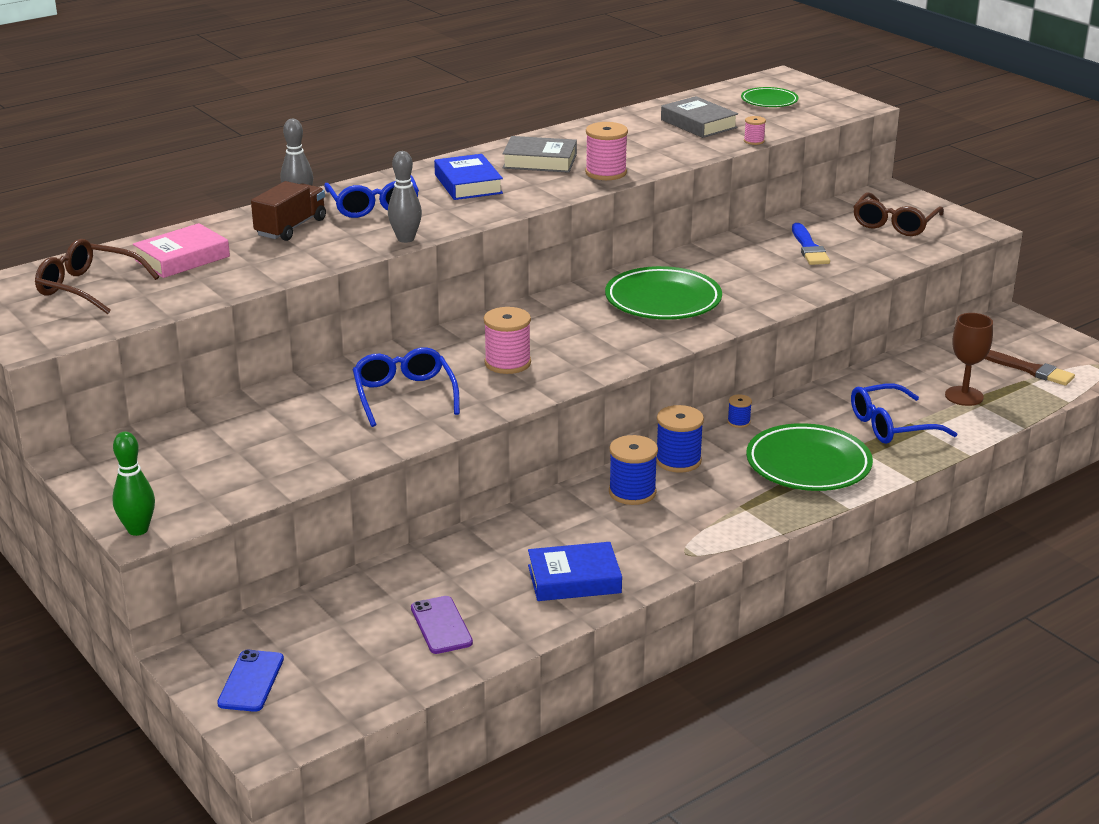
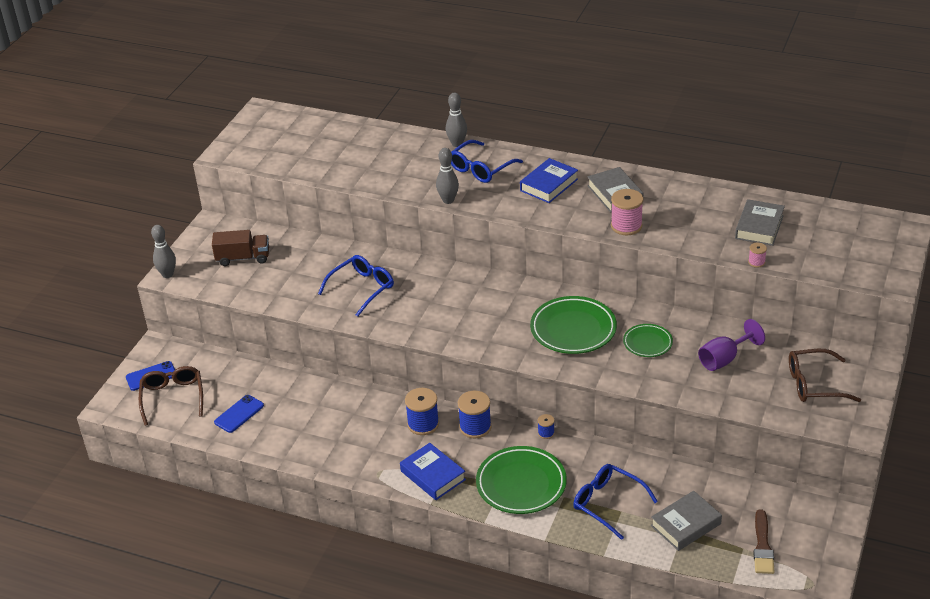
camera: 60 degrees right, 10 degrees up
(88, 288) = (292, 137): brown glasses -> brown glasses (173, 397)
(138, 530) = (167, 274): green bowling pin -> grey bowling pin
(182, 258) = (352, 145): pink book -> none
(291, 227) = (423, 157): brown truck -> brown truck (243, 258)
(441, 625) = (239, 414): purple phone -> blue phone
(507, 363) = (432, 306): pink spool -> none
(574, 579) = (316, 441): blue book -> blue book (433, 475)
(769, 101) = (845, 239): green plate -> green plate (647, 343)
(809, 248) = (724, 359): blue brush -> purple goblet
(964, 396) = (685, 525): brown goblet -> grey book

